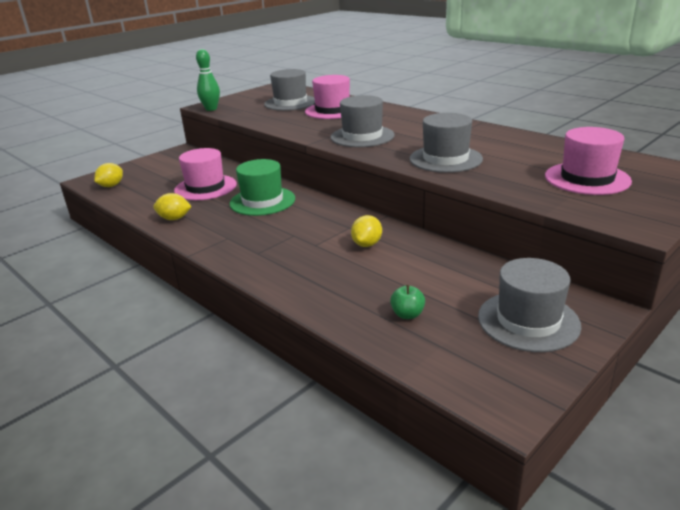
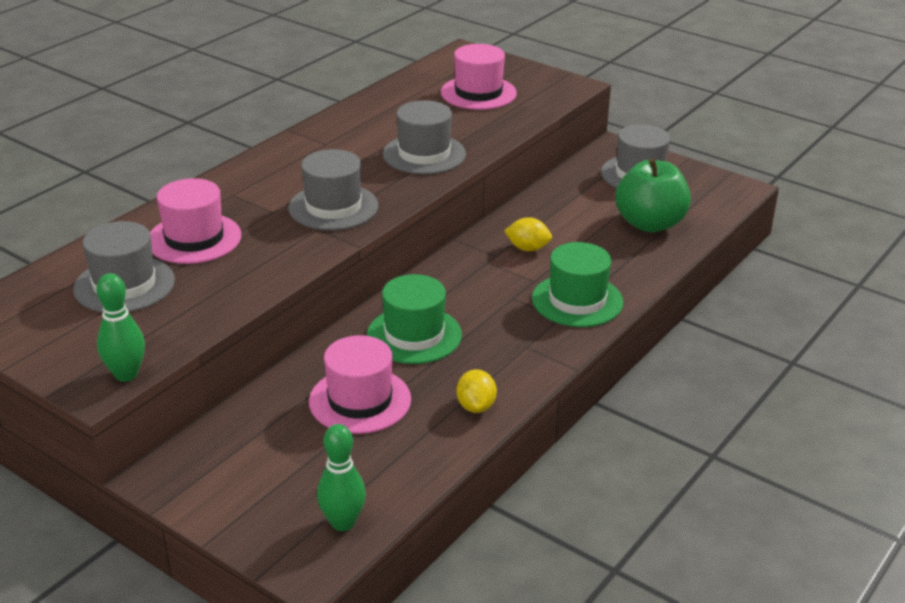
camera: 100 degrees left, 5 degrees up
(111, 186) = (343, 522): yellow lemon -> green bowling pin
(278, 261) = (577, 300): none -> green hat
(407, 314) = (650, 224): green apple -> green apple, size x2.45

